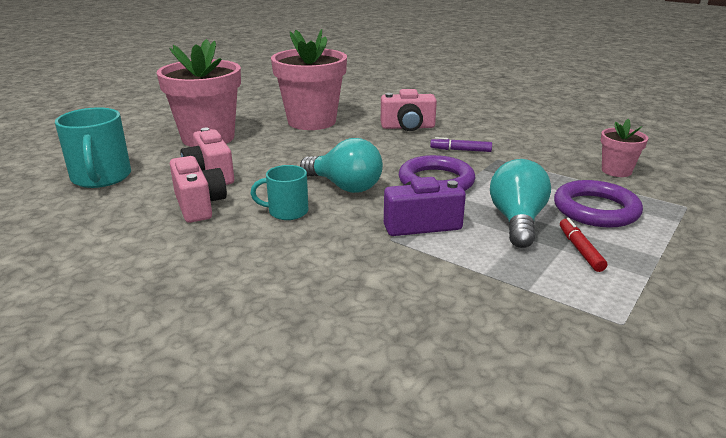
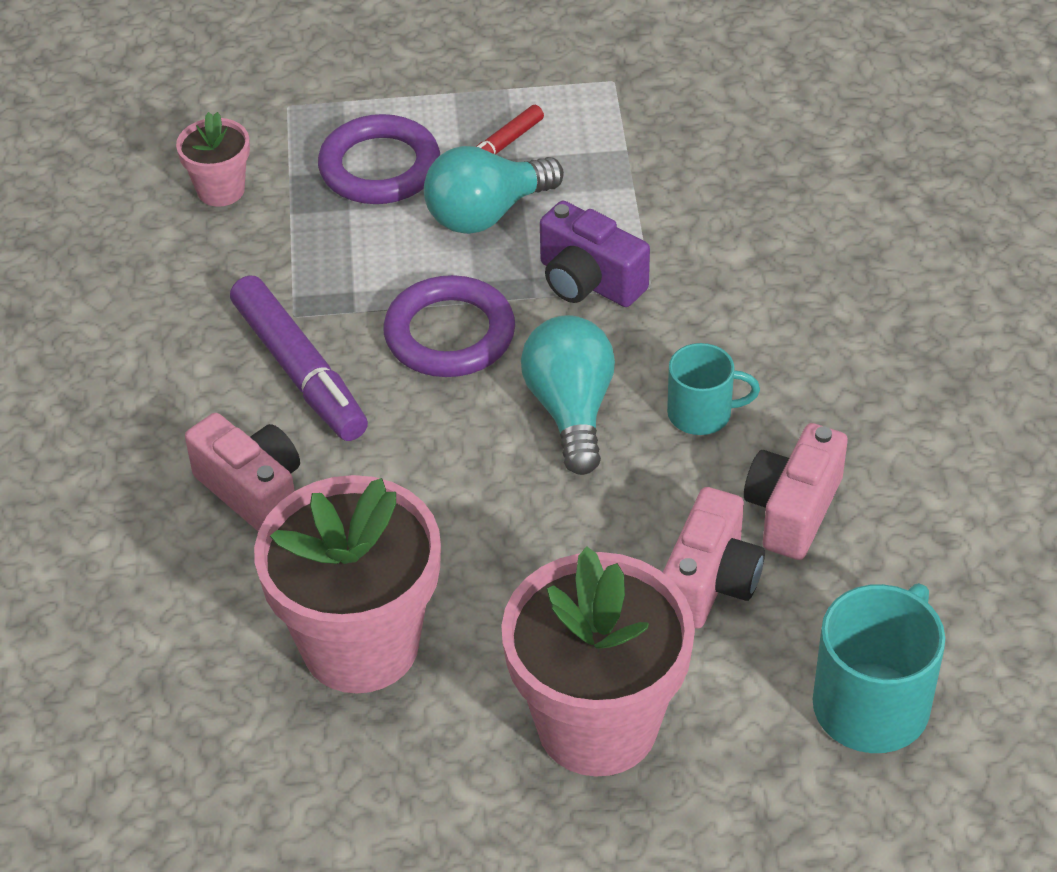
camera: 130 degrees left, 20 degrees up
(287, 211) = (702, 413): turquoise mug -> turquoise mug turned 45 degrees counterclockwise
(461, 150) = (299, 370): purple marker -> purple marker, size x1.94

